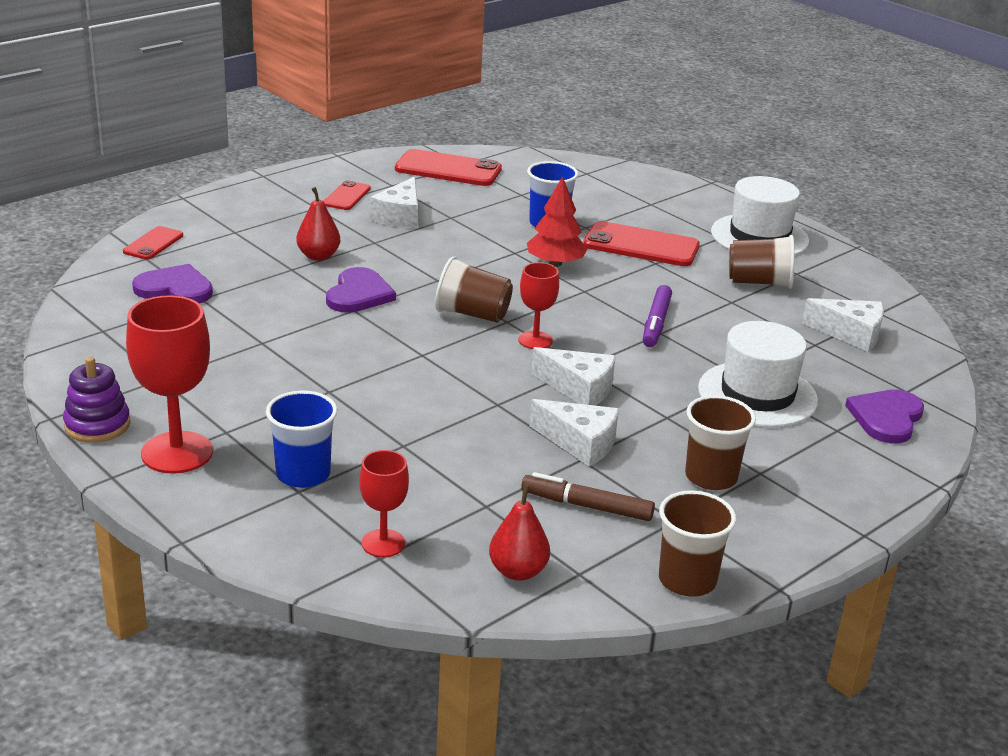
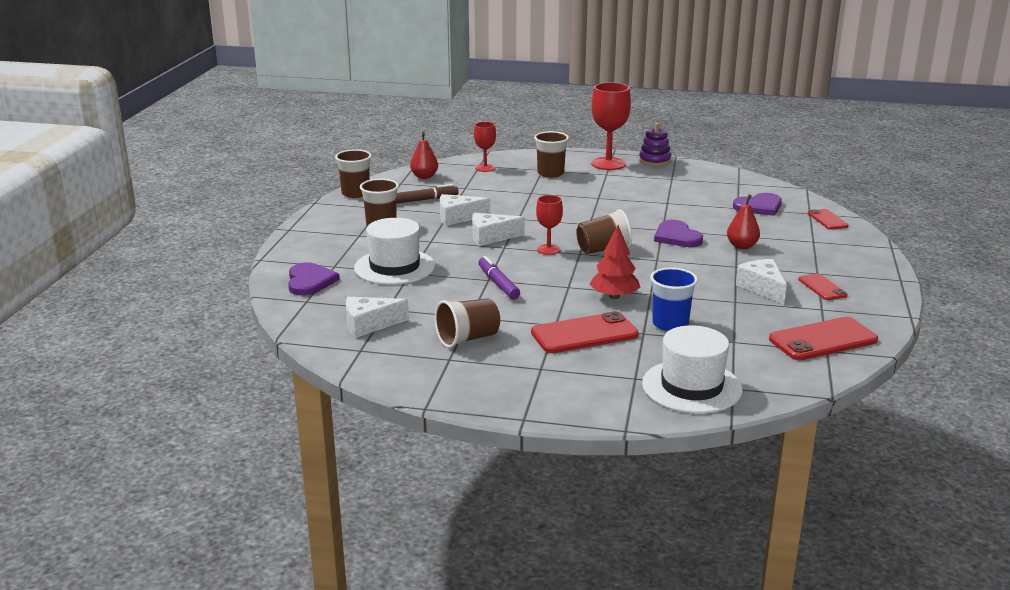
camera: 145 degrees right, 5 degrees down
(303, 474) = (550, 173): blue cup -> brown cup
(759, 236) = (513, 382): white hat -> white hat (691, 387)

